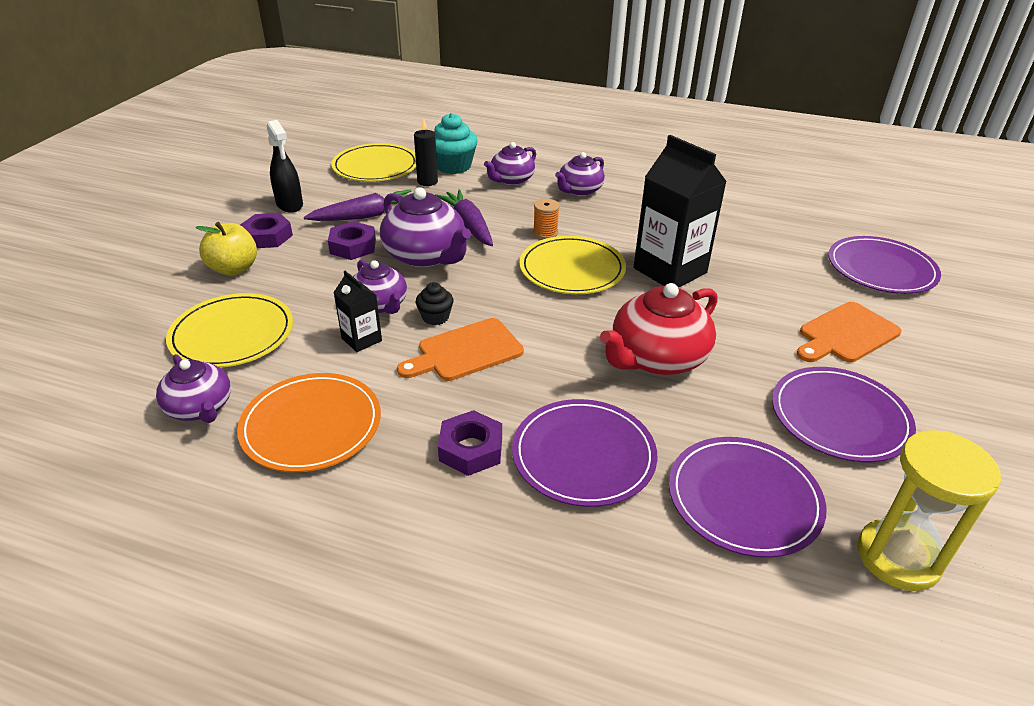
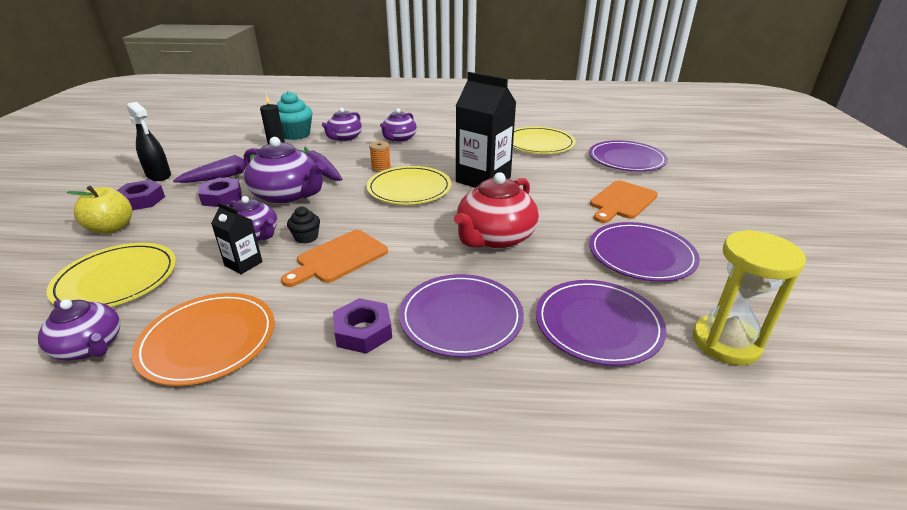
camera: 15 degrees left, 5 degrees down
(375, 166) = (230, 141): yellow plate -> yellow plate (539, 143)

